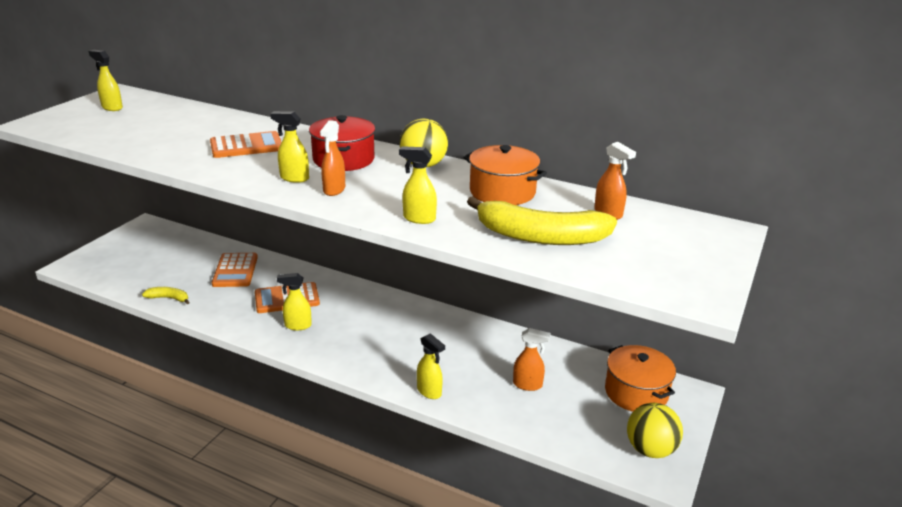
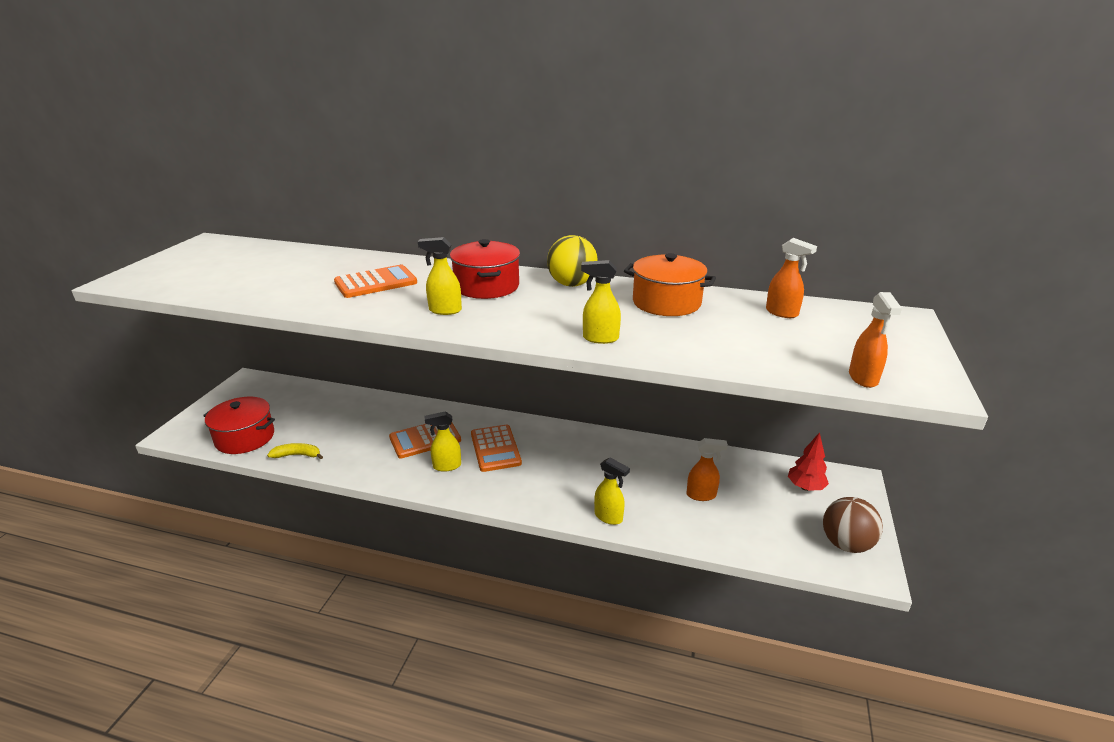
camera: 10 degrees left, 0 degrees up
(112, 108) = (207, 257): yellow spray bottle -> none
(128, 277) = (245, 438): none -> red pot
(235, 271) = (360, 416): orange calculator -> orange calculator (495, 448)
(334, 190) = (494, 318): orange spray bottle -> orange spray bottle (863, 378)
(540, 237) = (733, 343): yellow banana -> none
(636, 392) = (805, 487): orange pot -> red tree
(650, 450) = (846, 544): yellow ball -> brown ball

